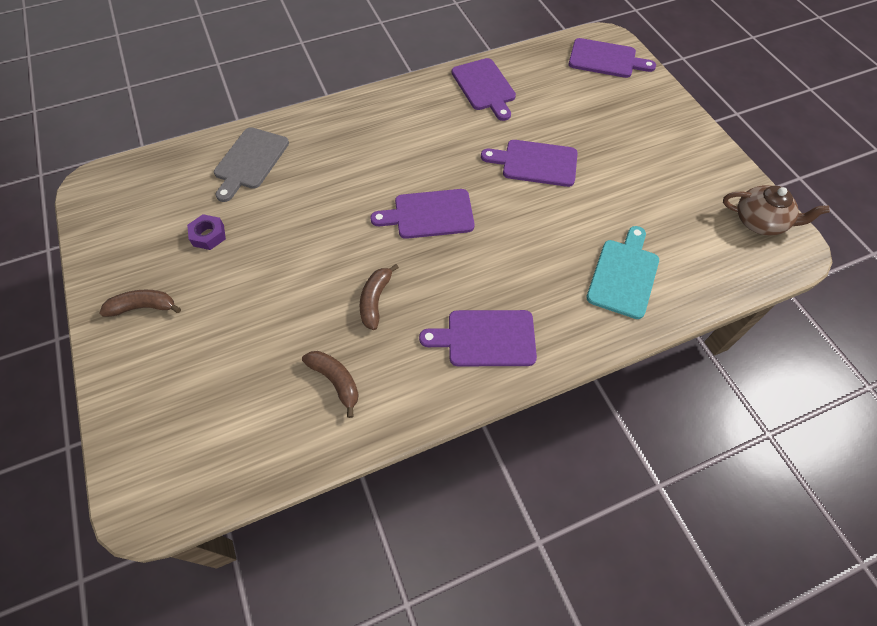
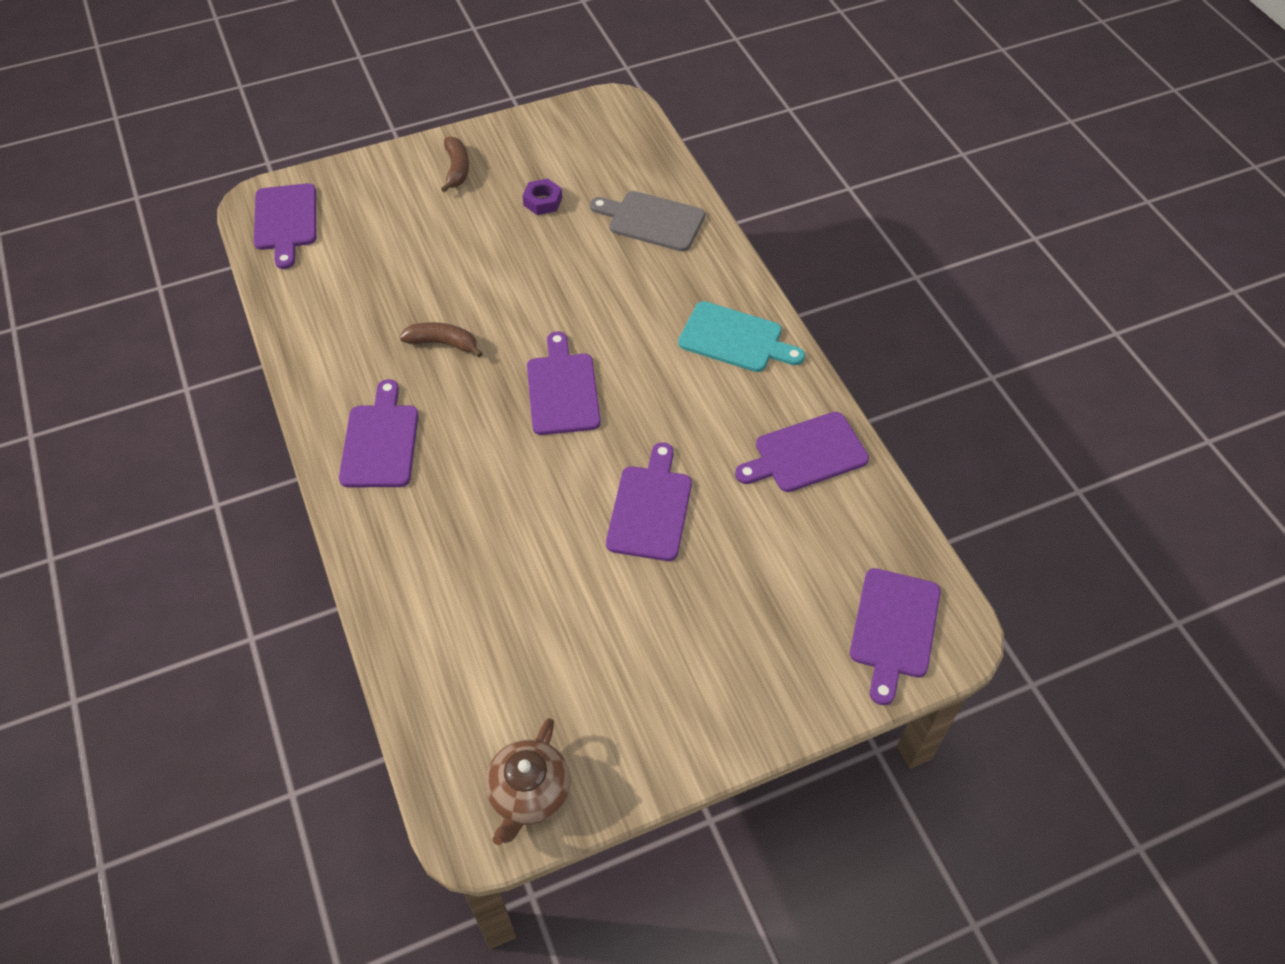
camera: 90 degrees right, 5 degrees down
(182, 469) = (286, 221): none -> purple cutting board
(336, 381) = (351, 317): brown banana -> none
(624, 275) = (451, 592): turquoise cutting board -> turquoise cutting board (735, 339)

